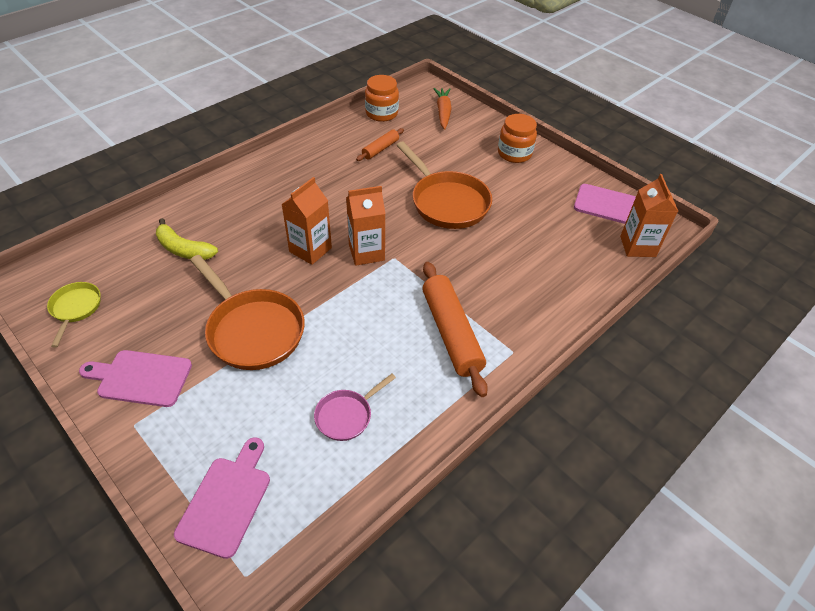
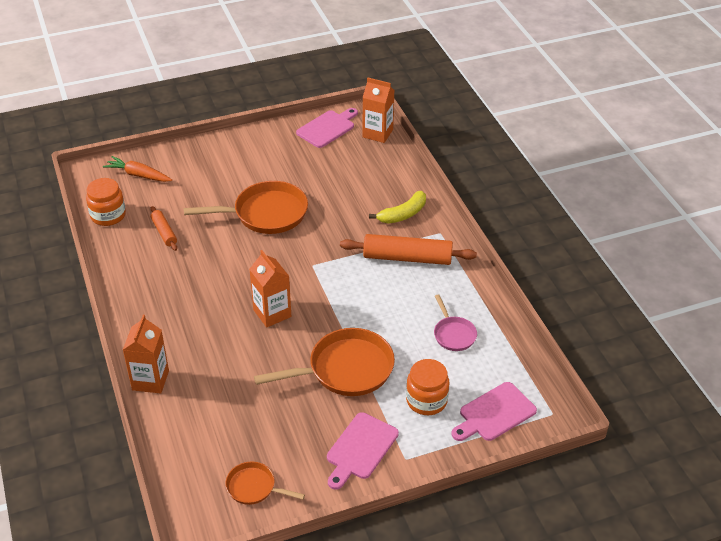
camera: 65 degrees left, 5 degrees down
(75, 308) = (254, 487): yellow pan -> orange pan
(184, 249) = (219, 399): yellow banana -> yellow banana (402, 214)
(226, 500) = (494, 414): pink cutting board -> pink cutting board turned 75 degrees counterclockwise
(366, 252) = (296, 279): orange carton -> orange carton (150, 380)
(514, 153) = (230, 153): orange jar -> orange jar (426, 400)

